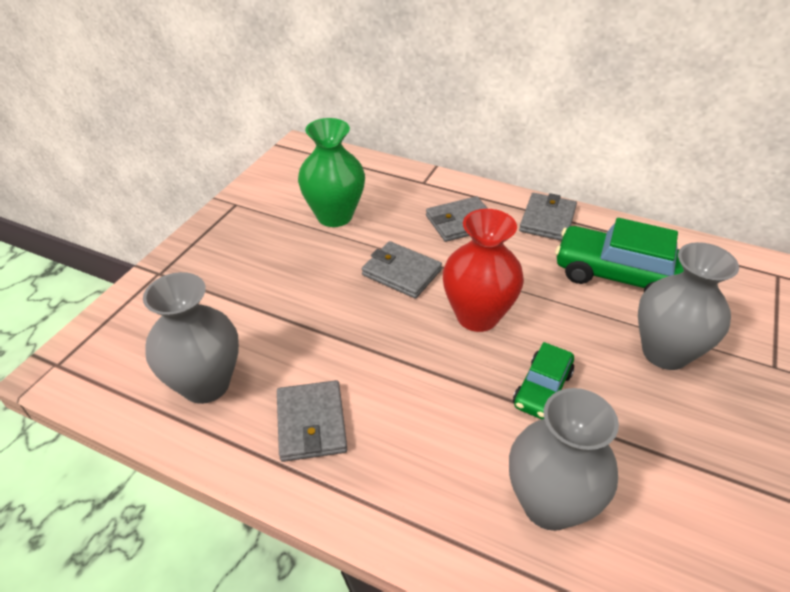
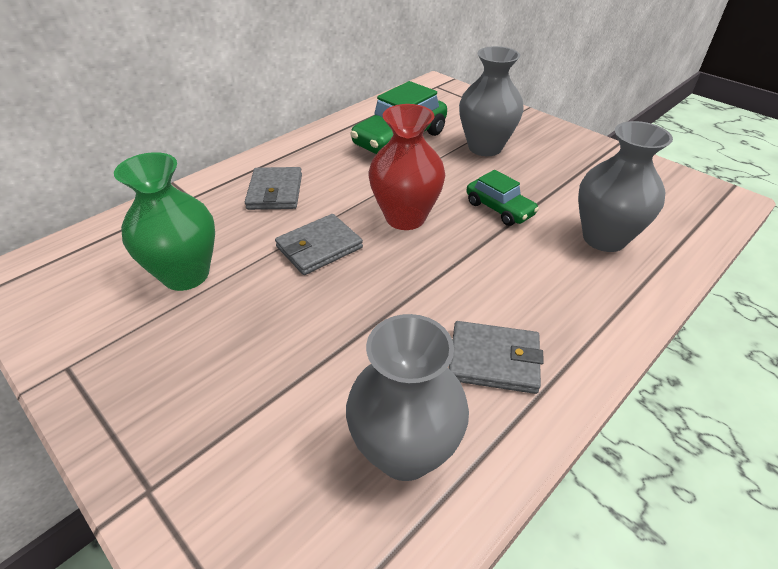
camera: 70 degrees left, 0 degrees up
(547, 220) = (312, 147): grey wallet -> none

